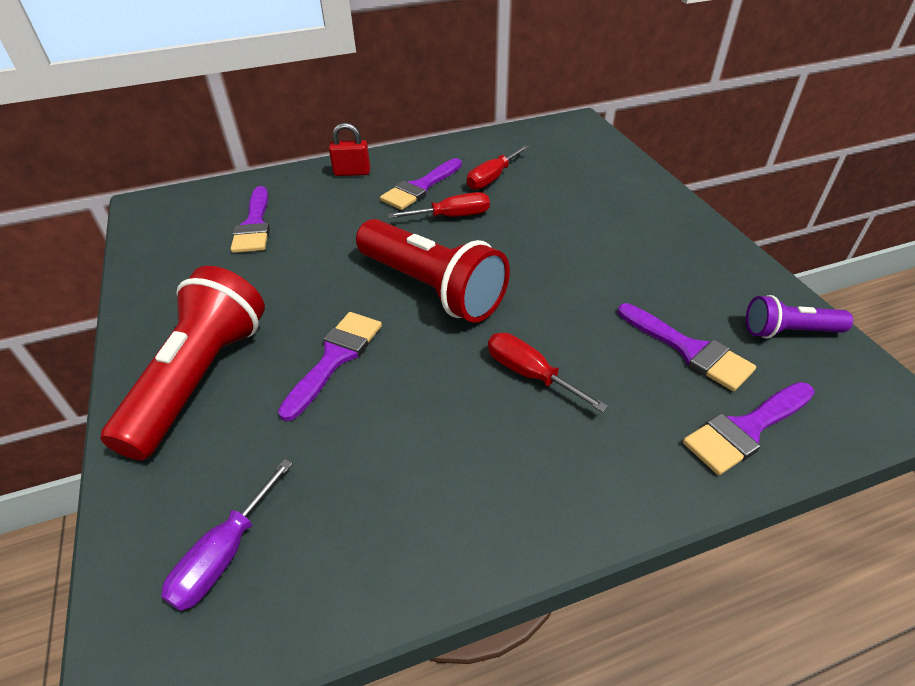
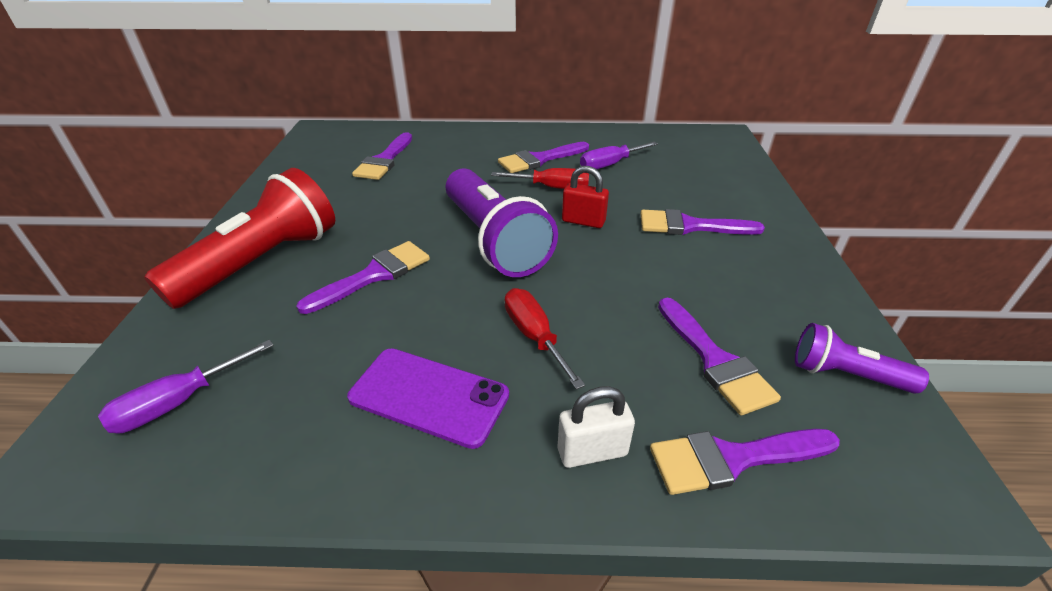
camera: 20 degrees right, 5 degrees down
(352, 172) = (489, 137): red padlock -> red padlock (583, 221)
(432, 288) = (494, 240): red flashlight -> purple flashlight
(472, 461) = (429, 396): none -> purple phone
(492, 178) = (609, 164): red screwdriver -> purple screwdriver
(600, 227) = (690, 226): none -> purple brush
(640, 461) = (592, 451): none -> white padlock

